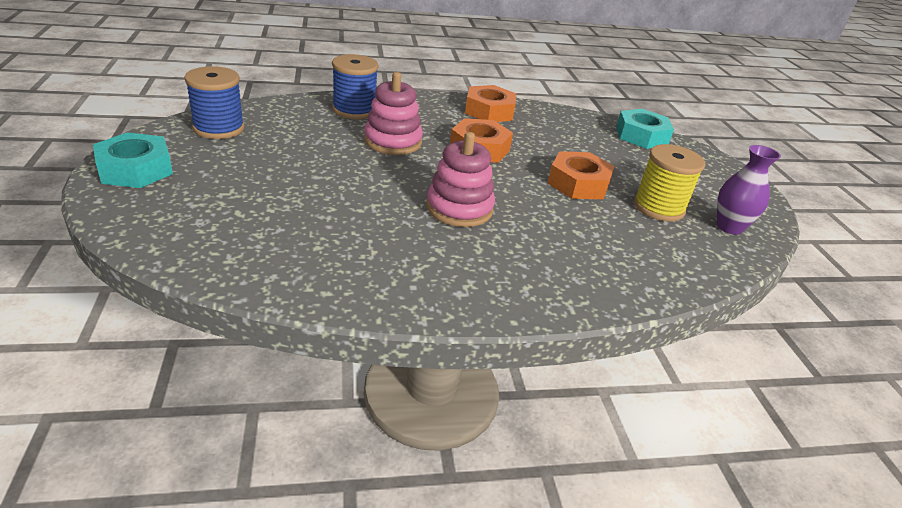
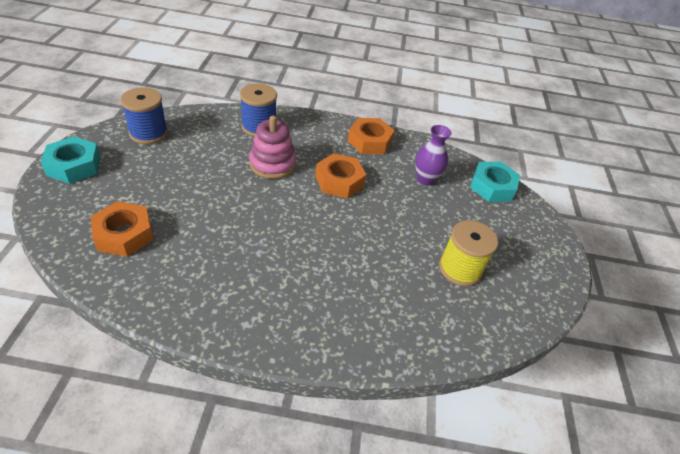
camera: 15 degrees right, 10 degrees up
(459, 208) = (289, 241): pink stacking toy -> none
(578, 184) = (403, 231): orange nut -> orange nut (124, 234)
(729, 227) = (513, 301): purple vase -> purple vase (425, 179)

